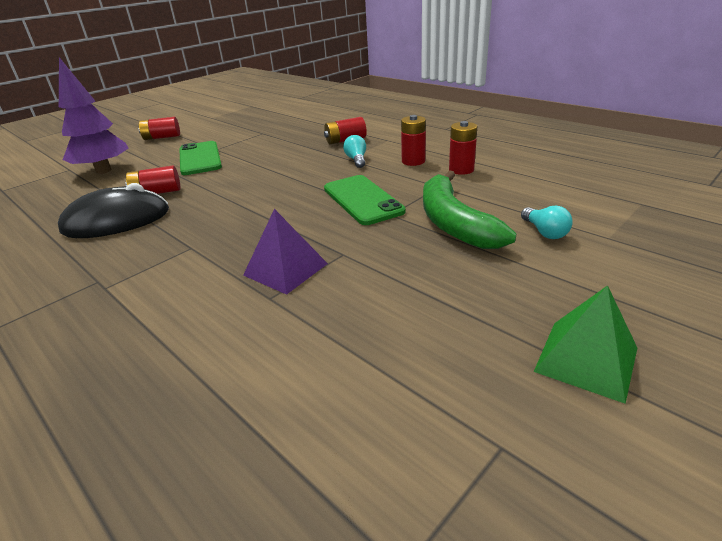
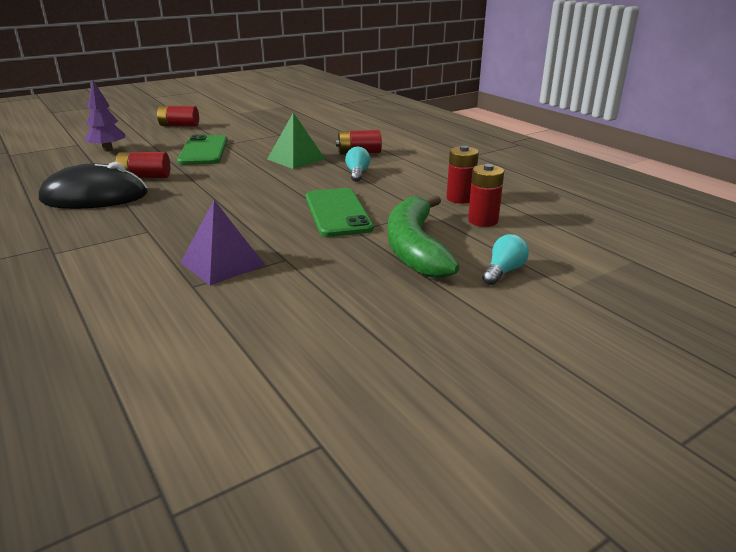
camera: 10 degrees right, 5 degrees down
(104, 171) = (108, 150): purple tree -> purple tree, size x0.63
(413, 161) = (415, 183): red battery -> red battery (483, 221)
(544, 232) = (503, 271): turquoise light bulb -> turquoise light bulb turned 135 degrees counterclockwise
(586, 359) = (457, 391): green pyramid -> green pyramid (296, 159)

